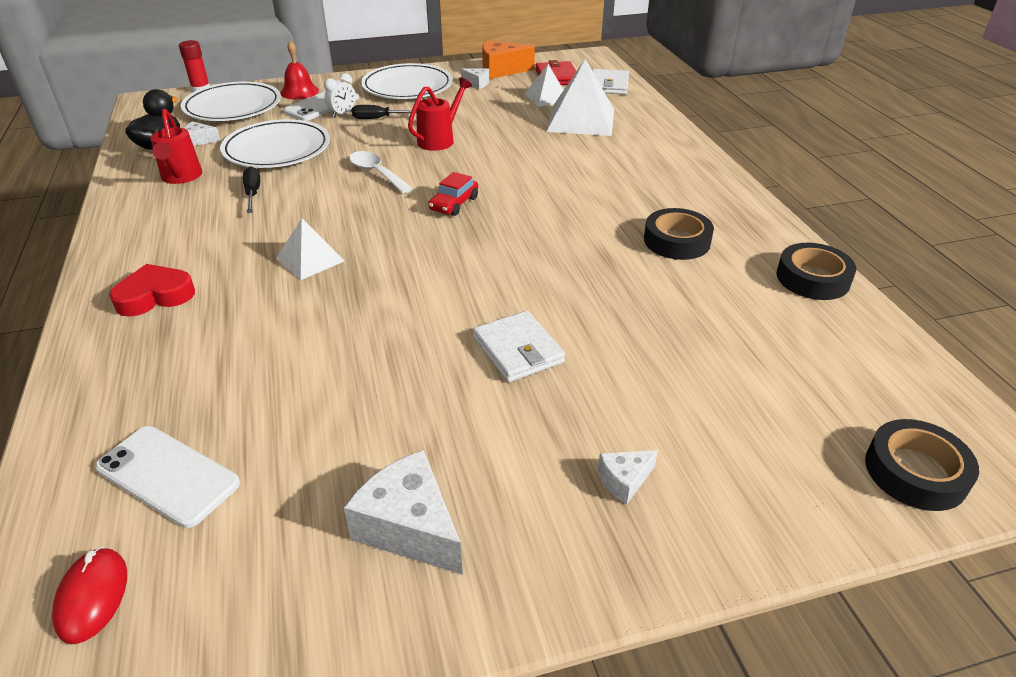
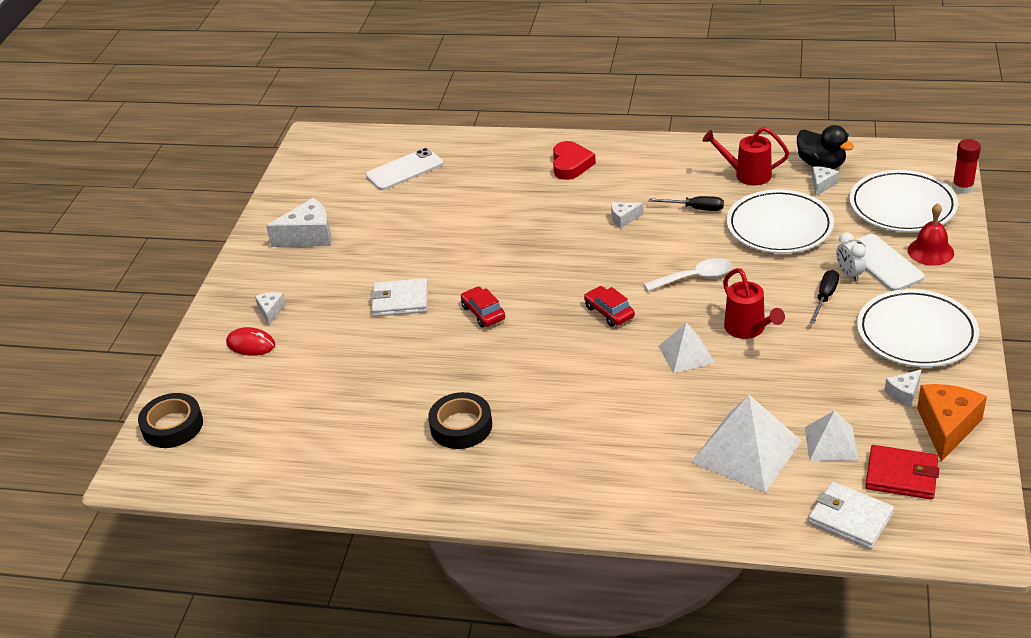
camera: 120 degrees right, 0 degrees up
(92, 596) = (351, 152): red mouse -> red mouse (251, 344)
(282, 230) = (624, 219): none -> white cheese
(310, 259) = (572, 228): white pyramid -> white pyramid (686, 354)
(501, 277) = (483, 313): none -> red car
(813, 278) = (353, 485): black tape -> none

